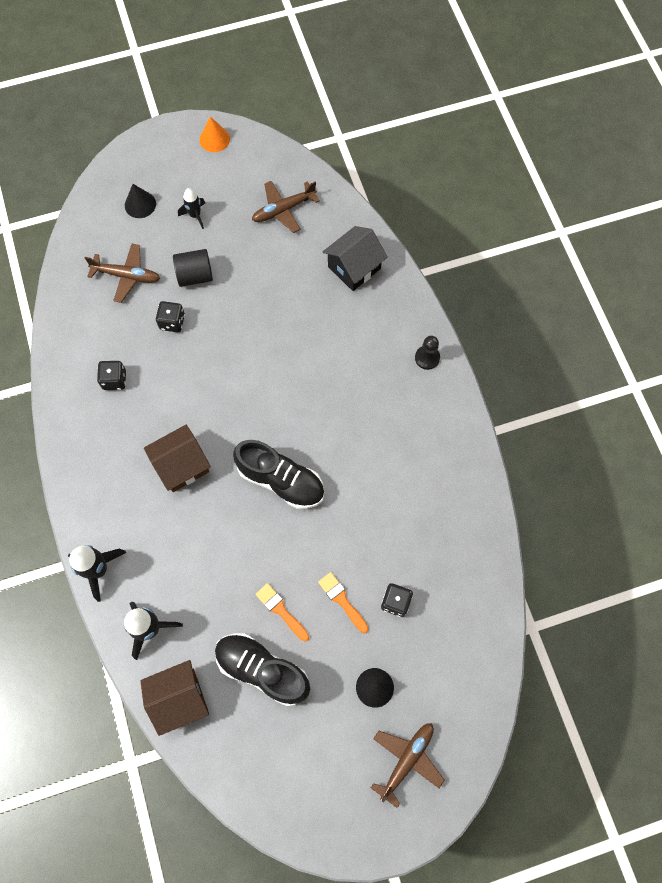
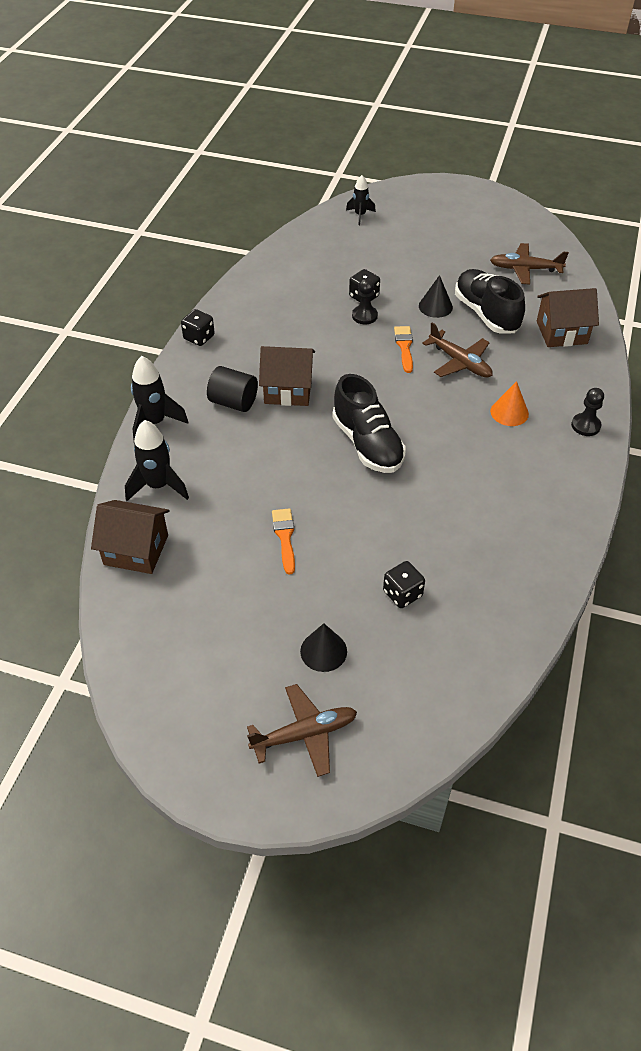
camera: 35 degrees right, 20 degrees down
(114, 380) = (282, 310): black dice -> black dice (199, 337)
(126, 276) = (351, 253): brown plane -> brown plane (459, 362)
(140, 204) = (401, 217): black cone -> black cone (435, 306)
(187, 344) = (364, 316): none -> black pawn
(195, 215) = (442, 242): black rocket -> black rocket (360, 215)
(195, 275) = (409, 277): black cylinder -> black cylinder (233, 402)
(214, 139) = (499, 204): orange cone -> orange cone (509, 412)
(262, 670) = (228, 572): black shoe -> black shoe (486, 314)
(342, 600) = (349, 562): orange brush -> orange brush (404, 347)
(354, 267) = (561, 332): black house -> brown house

